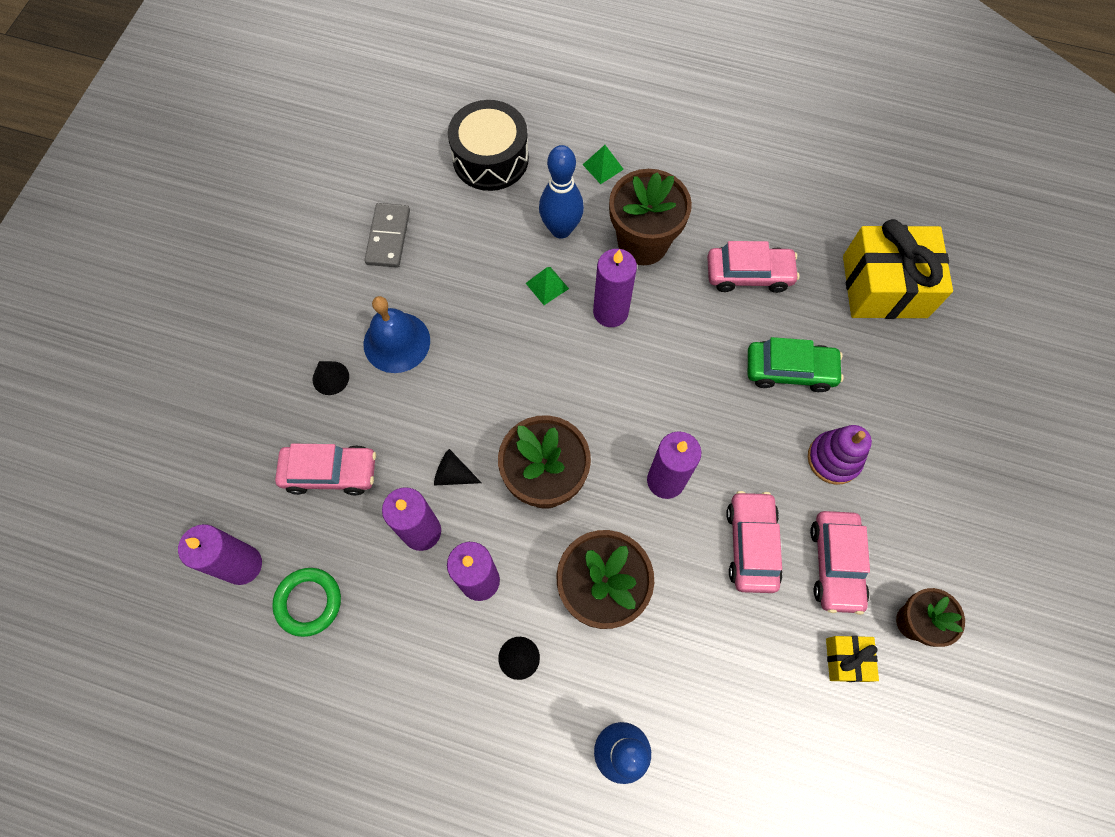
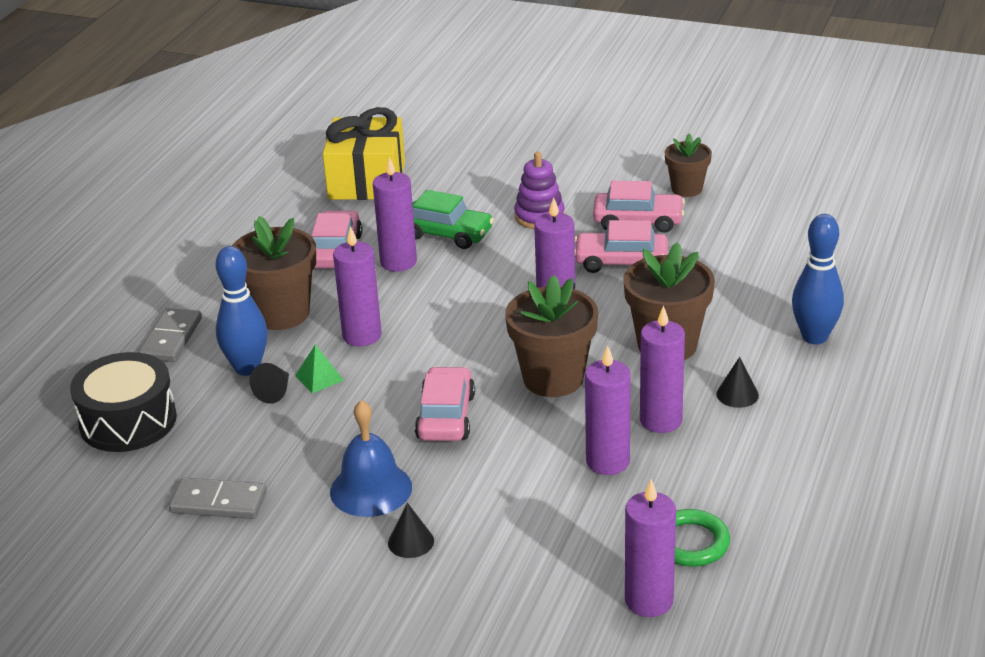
camera: 85 degrees left, 35 degrees down
(330, 472) = (535, 535): pink car -> pink car (446, 416)
(453, 474) = (542, 441): black cone -> black cone (275, 392)
(603, 167) = (171, 338): green pyramid -> grey domino
(734, 330) = (398, 262): none -> purple candle
(790, 370) = (447, 234): green car -> green car turned 105 degrees clockwise
(846, 659) = (721, 221): yellow gift -> none

